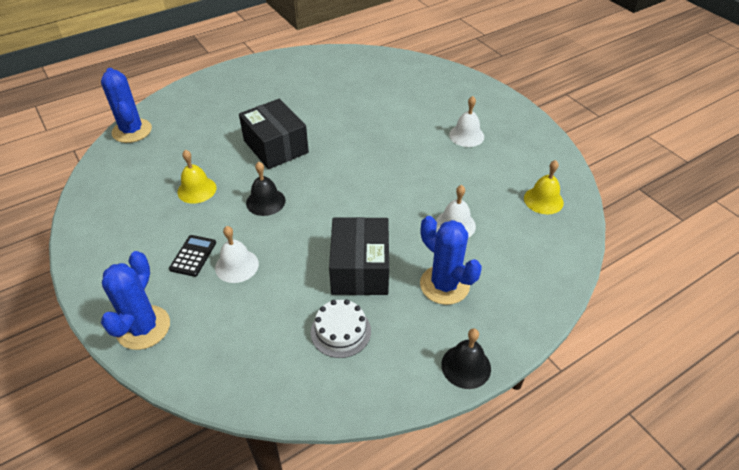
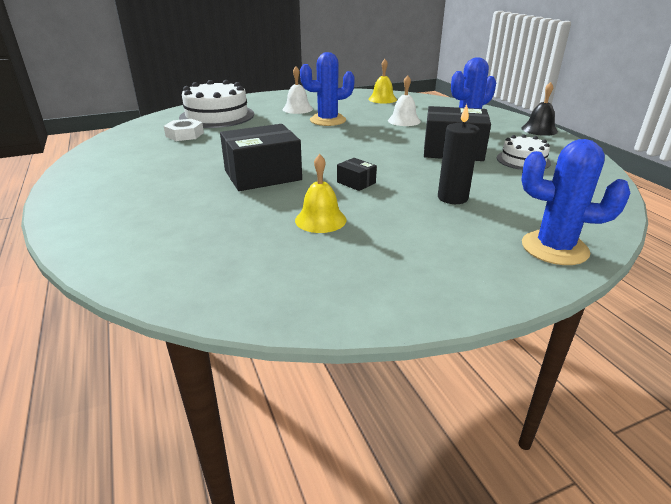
camera: 80 degrees left, 15 degrees down
(132, 131) = (141, 276): blue cactus -> blue cactus (328, 120)
(193, 256) = (438, 221): black calculator -> none
(237, 265) = (452, 198): white bell -> black candle
(265, 201) = (356, 182): black bell -> black box
(361, 85) = (184, 134): none -> white nut
(420, 89) = (217, 116): none -> white cake

